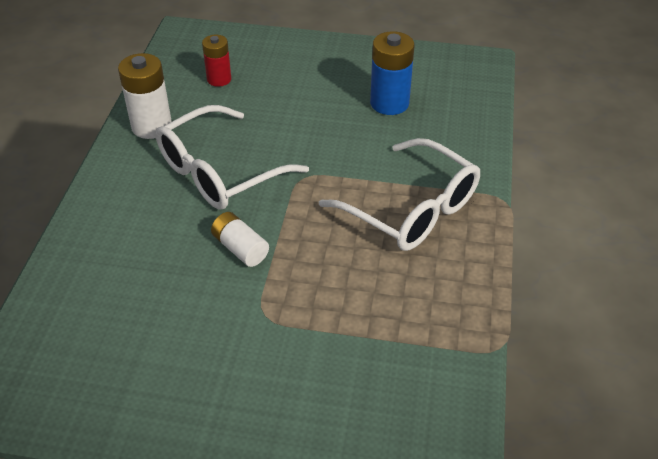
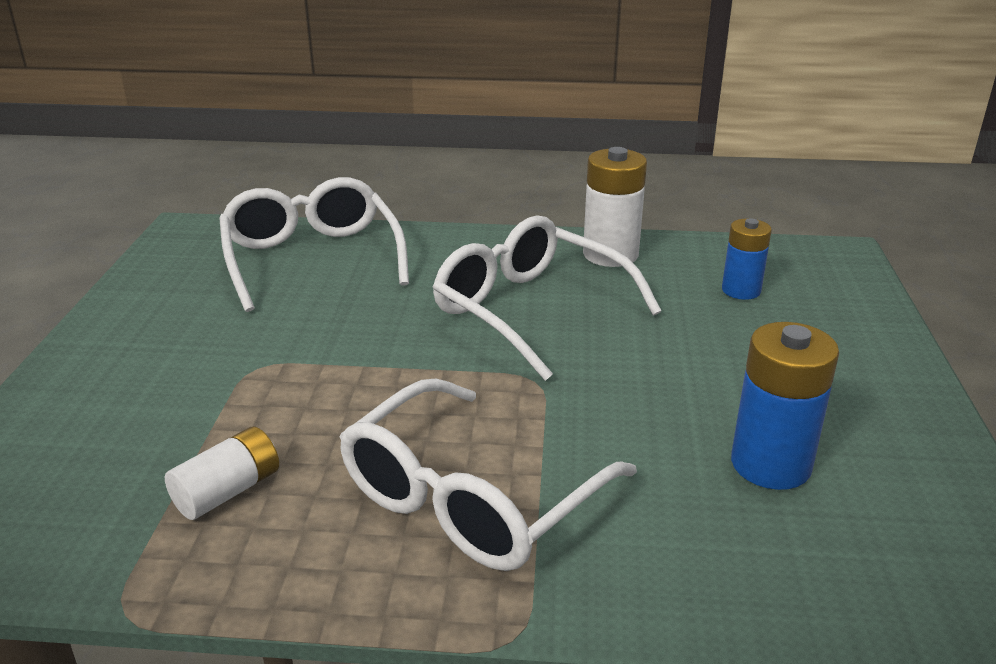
camera: 85 degrees right, 15 degrees down
(97, 294) = (312, 258): none -> white glasses
(219, 79) = (741, 290): red battery -> blue battery
(240, 248) = (380, 339): white battery -> white battery (228, 491)

